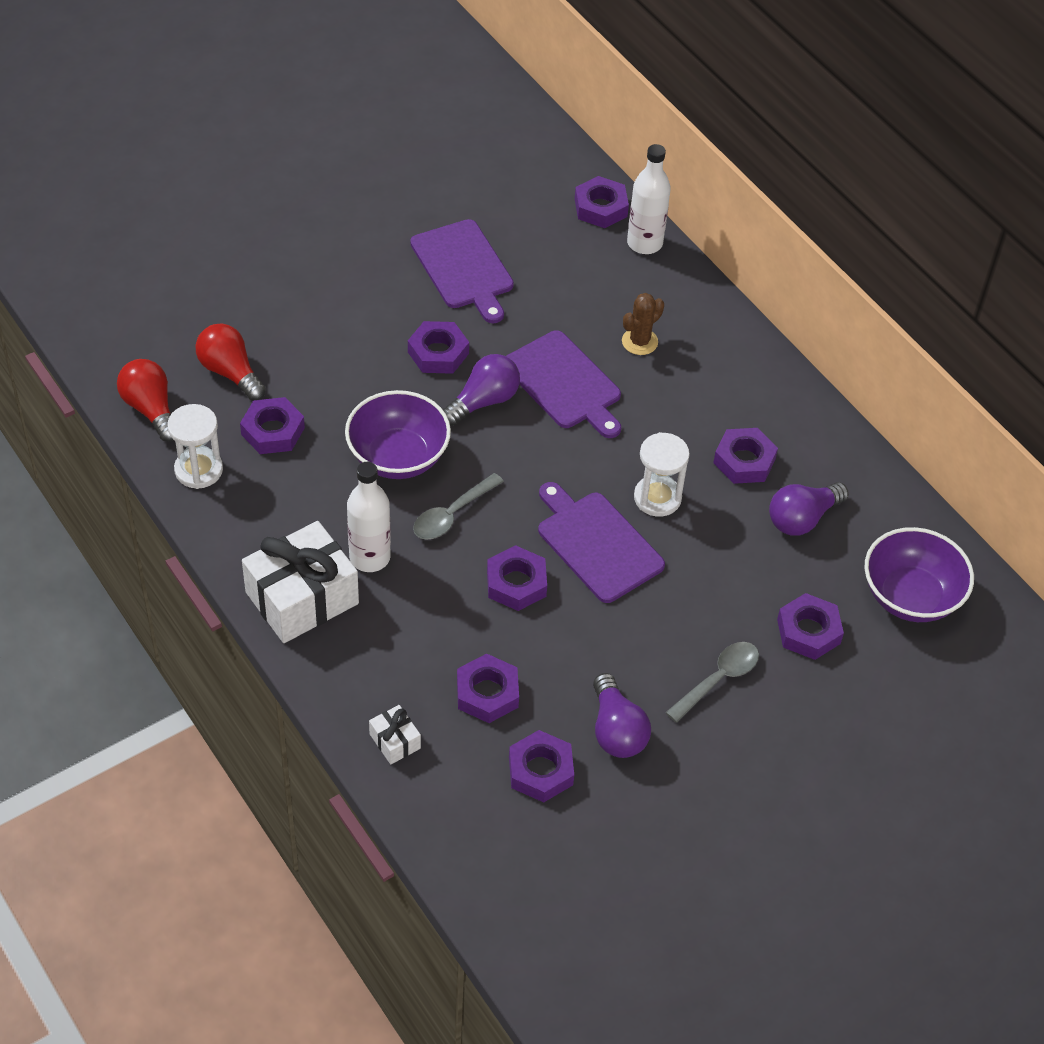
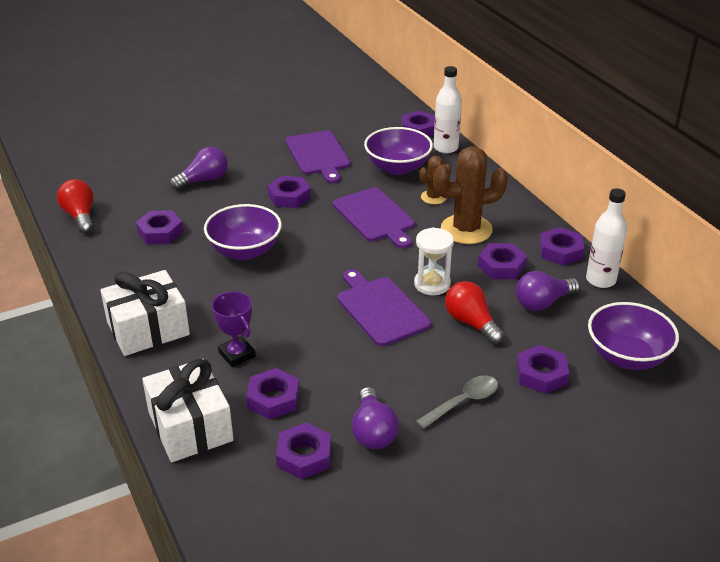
camera: 10 degrees right, 15 degrees down
(198, 470) = (100, 250): white hourglass -> none
(230, 372) = (142, 200): red light bulb -> red light bulb (471, 323)
(369, 557) = (206, 307): white bottle -> white bottle (600, 280)
(395, 741) = (190, 426): white gift -> white gift, size x2.22
(427, 630) = (237, 354): none -> purple trophy
(452, 514) = (275, 285): grey spoon -> none
(484, 401) = (315, 223): purple light bulb -> purple light bulb (204, 180)
(516, 583) = (313, 329): purple nut -> purple nut (560, 251)
(581, 287) = (397, 168): none -> purple bowl
(691, 399) = (466, 229): none -> brown cactus

